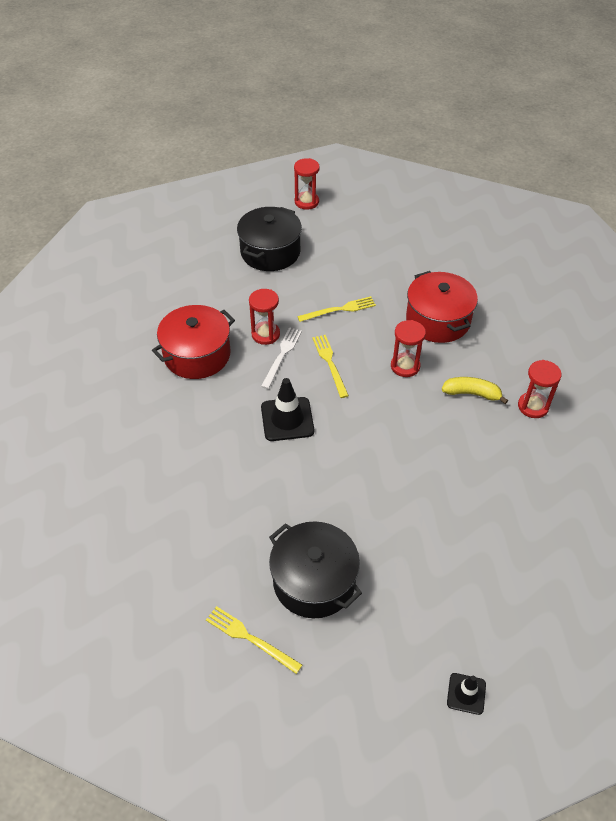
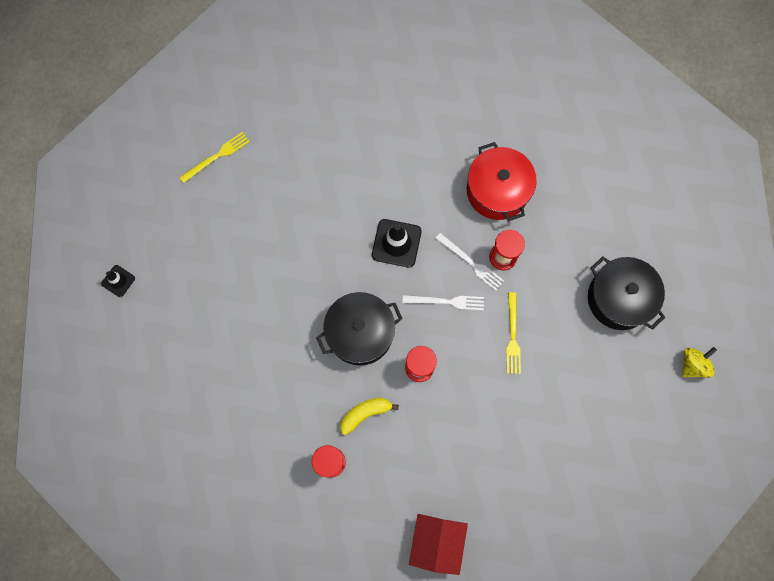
camera: 110 degrees right, 25 degrees up
(306, 202) = (693, 365): red hourglass -> yellow spinning top
(314, 581) = (241, 212): black pot -> black pot (360, 333)
(330, 363) = (446, 301): yellow fork -> white fork
(438, 320) = (466, 426): red pot -> none
(472, 393) = (365, 413): yellow banana -> yellow banana turned 150 degrees counterclockwise
(546, 314) = (436, 542): none -> red house

